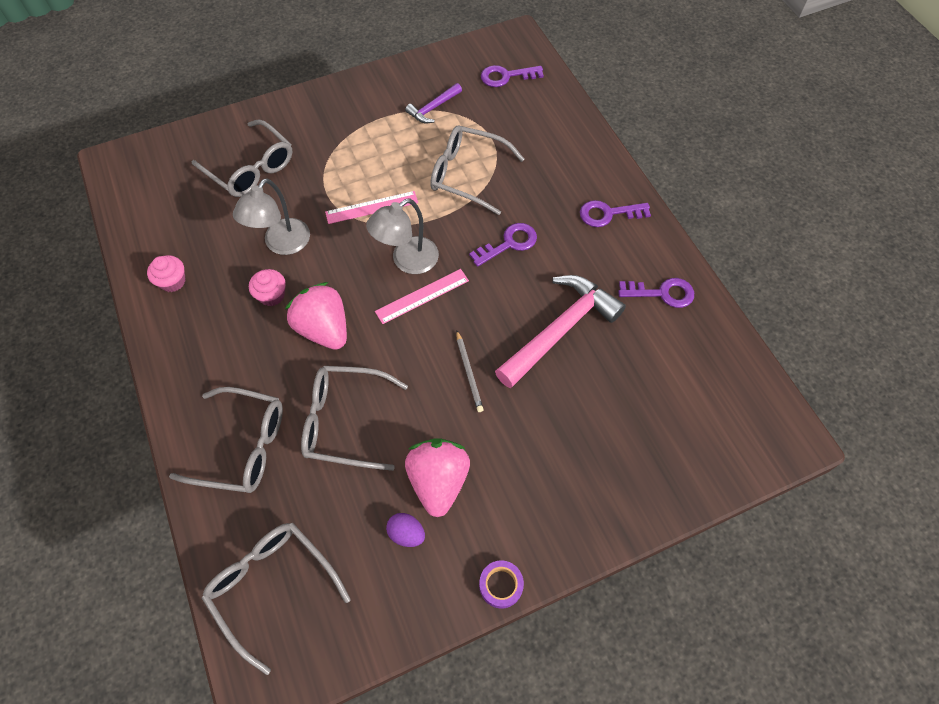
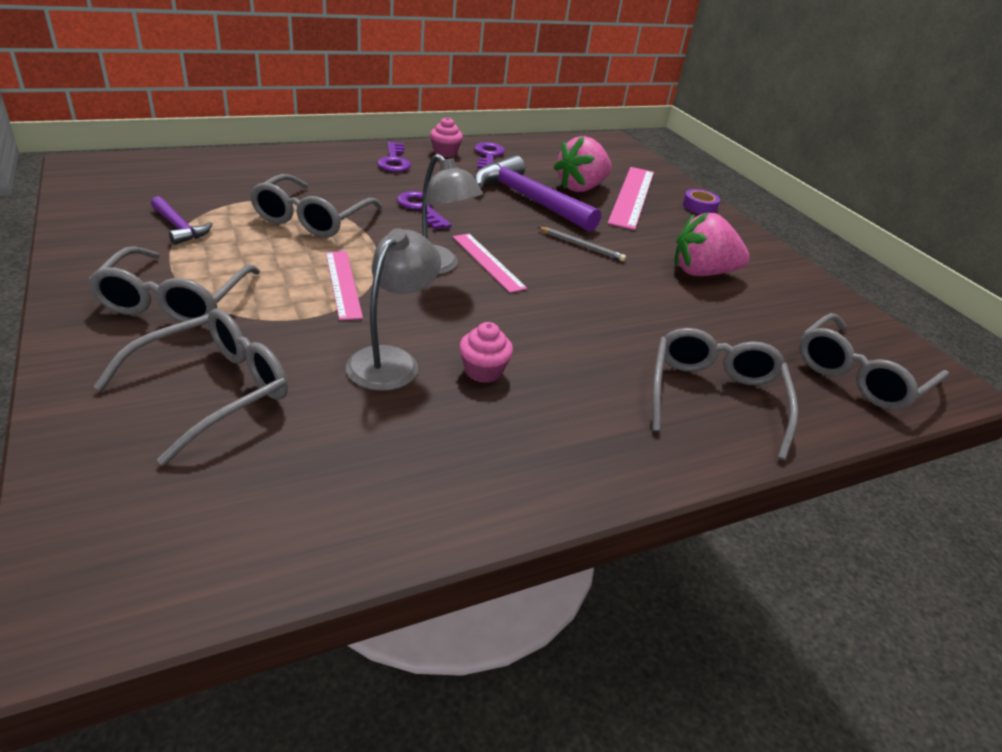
camera: 95 degrees left, 25 degrees down
(173, 281) = (450, 480): pink cupcake -> pink cupcake (445, 152)
(282, 244) = (391, 360): grey lamp -> grey lamp turned 90 degrees counterclockwise
(324, 329) = (536, 330): pink strawberry -> pink strawberry (581, 188)
(345, 421) = (657, 321): grey glasses -> grey glasses (175, 300)
(406, 534) = (761, 293): purple egg -> none
(469, 372) = (582, 246): grey pencil -> grey pencil turned 45 degrees clockwise
(501, 585) = (779, 254): purple tape -> purple tape (699, 207)
(506, 76) = (155, 179): purple key -> none
(559, 330) = (529, 199): pink hammer -> purple hammer
(606, 437) = (632, 196): none -> pink ruler

